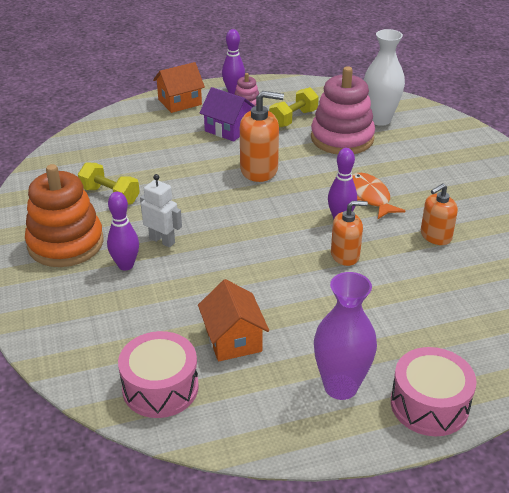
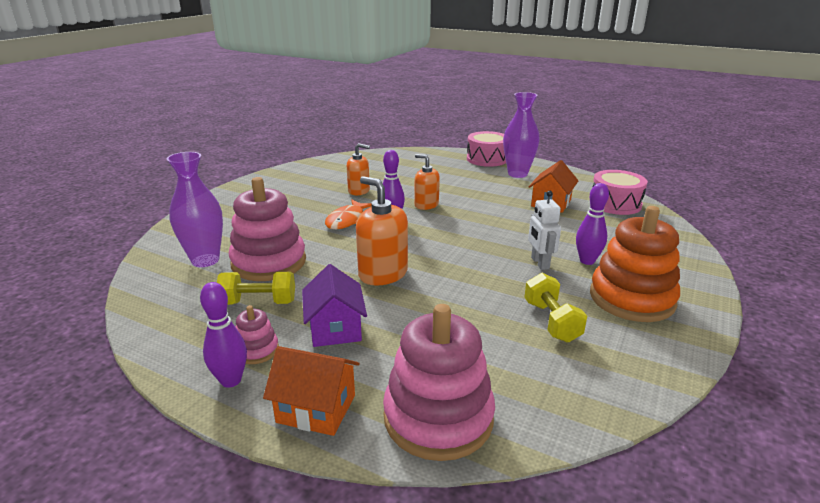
camera: 135 degrees left, 10 degrees down
(122, 124) = (438, 417): none -> pink stacking toy
(379, 119) = (205, 260): white vase -> purple vase

